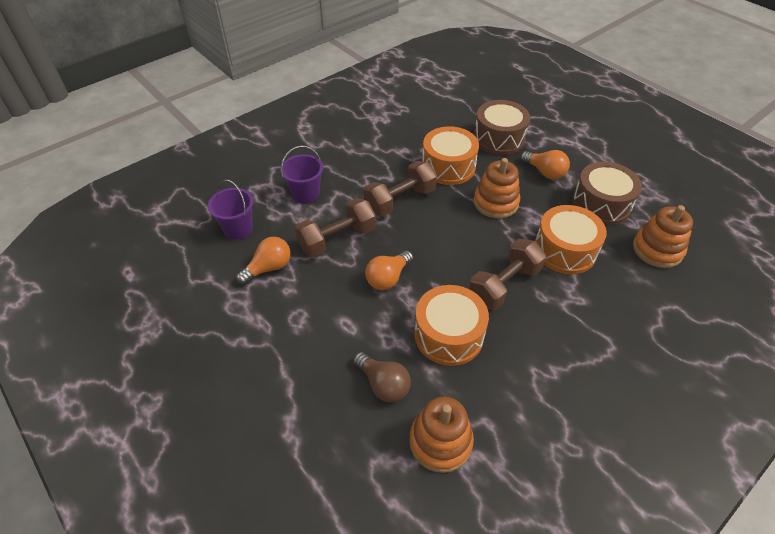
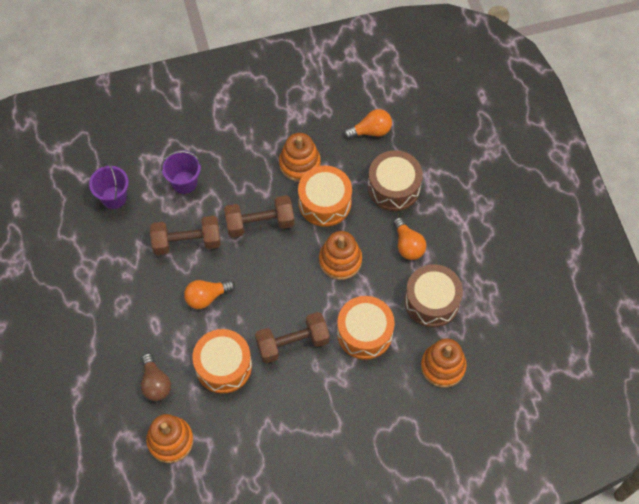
camera: 25 degrees right, 15 degrees up
(268, 268) = (121, 248): orange light bulb -> orange light bulb (371, 131)
(405, 148) = (299, 163): none -> orange stacking toy

